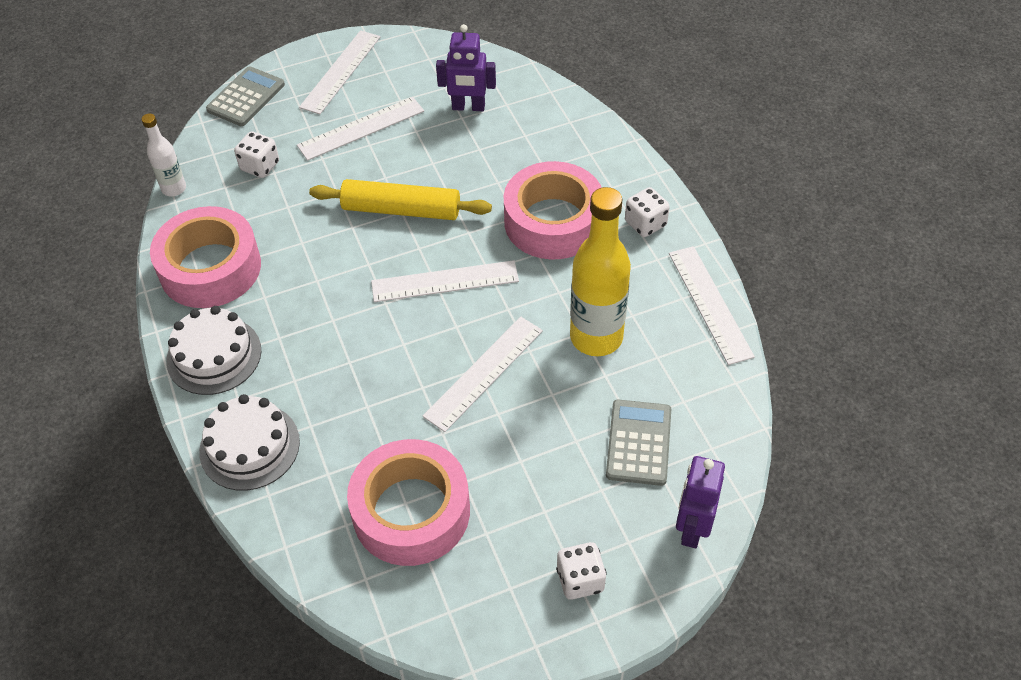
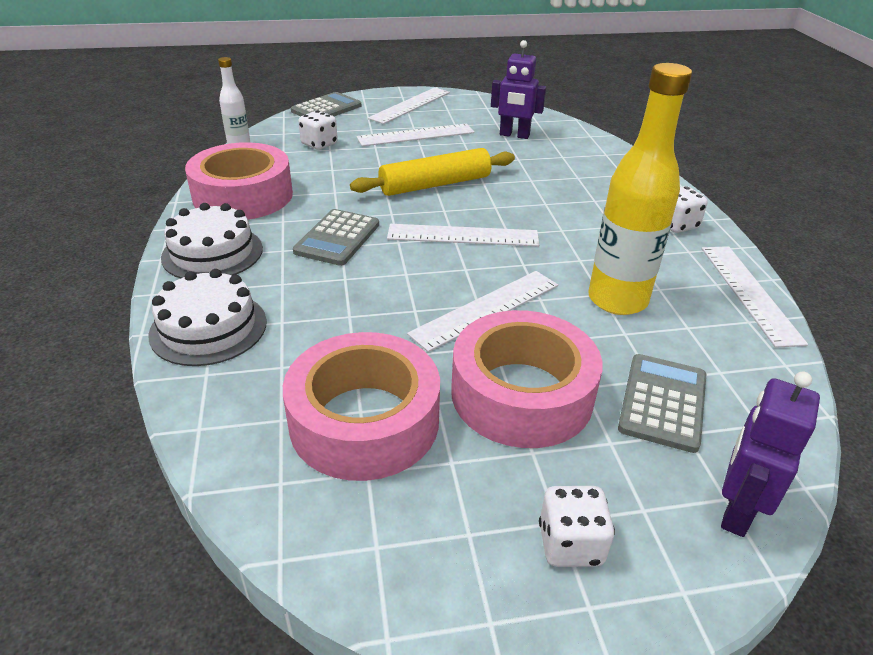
camera: 10 degrees right, 15 degrees down
(326, 310) = (337, 238): none -> grey calculator
(401, 210) = (435, 184): yellow rolling pin -> yellow rolling pin turned 45 degrees counterclockwise
(553, 221) = (581, 211): pink tape -> pink tape (521, 394)

